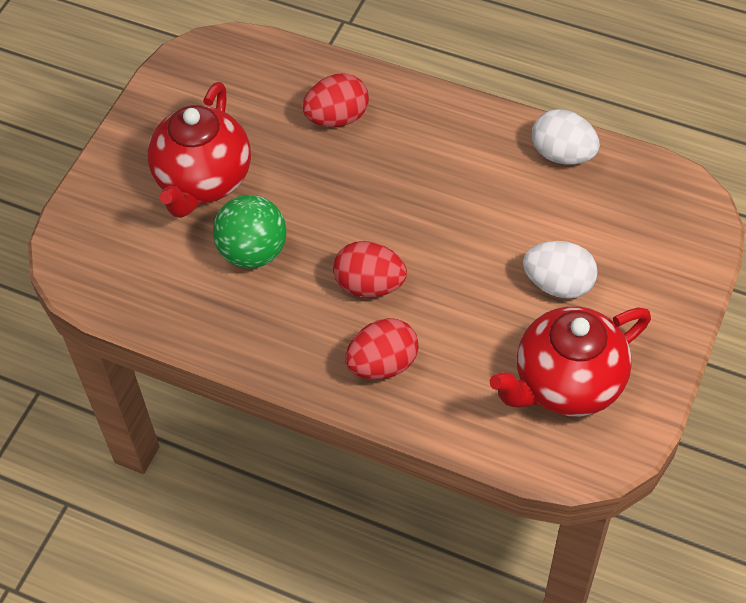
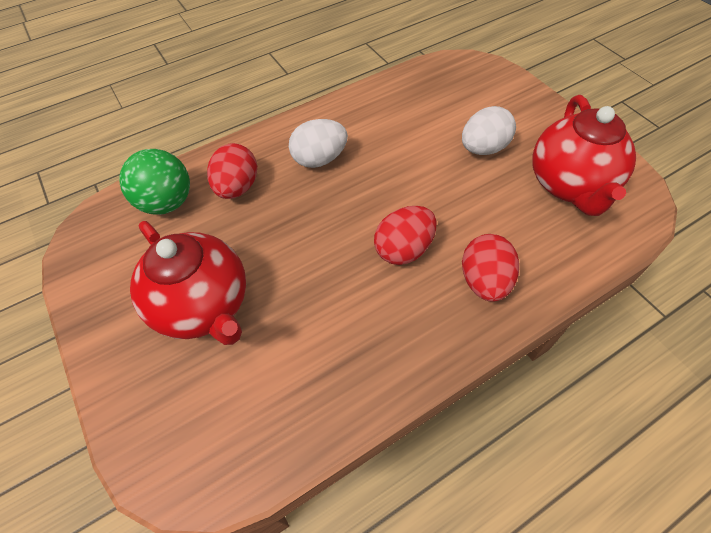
camera: 55 degrees left, 0 degrees up
(253, 252) = (307, 310): green ball -> green ball (167, 203)
(562, 154) = (382, 96): white egg -> white egg (319, 159)

